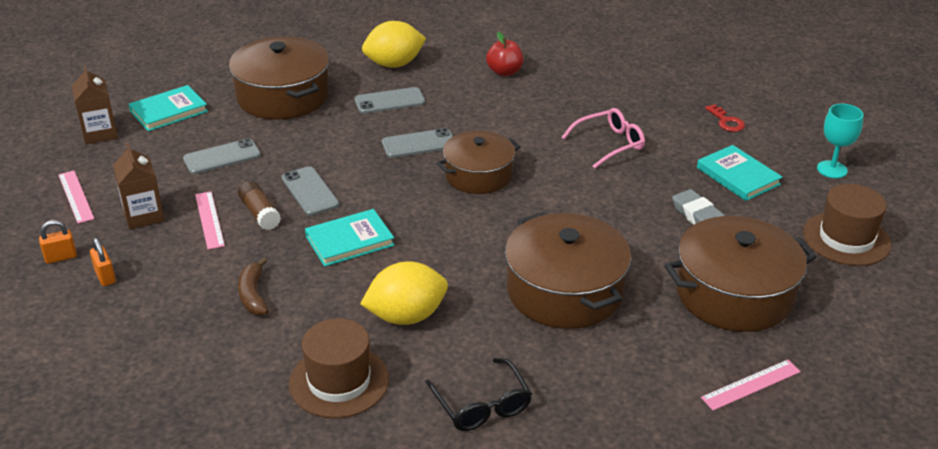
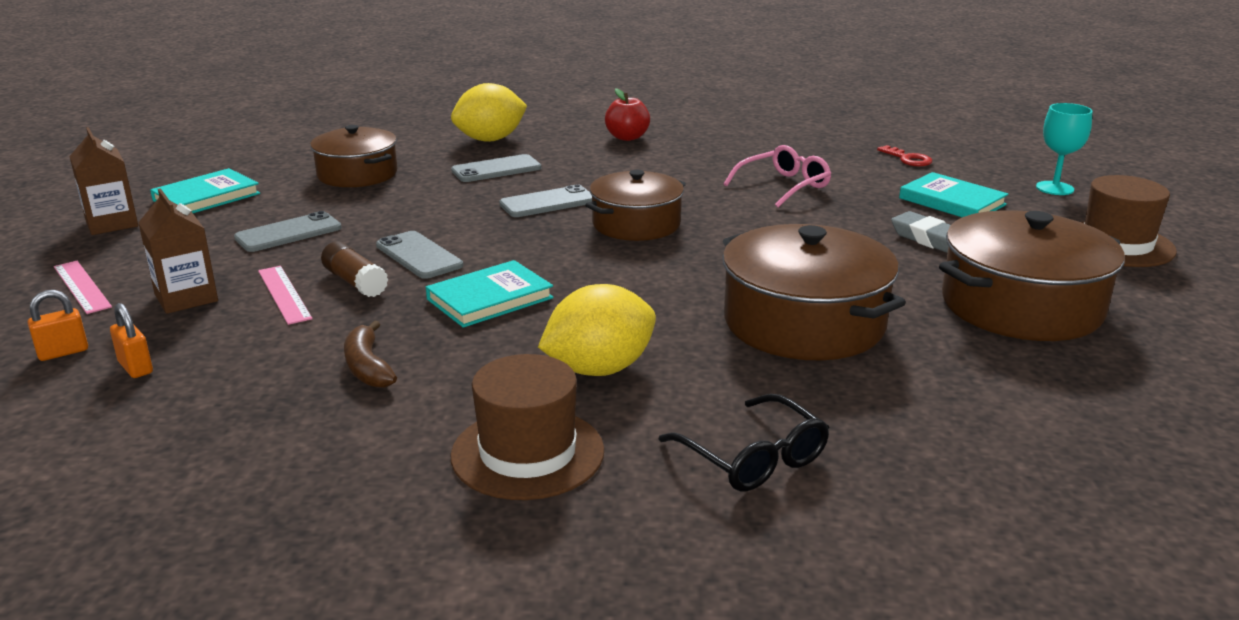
camera: 10 degrees left, 10 degrees down
(283, 96) = (357, 174): brown pot -> brown pot, size x0.66
(751, 384) = (1107, 395): pink ruler -> none

